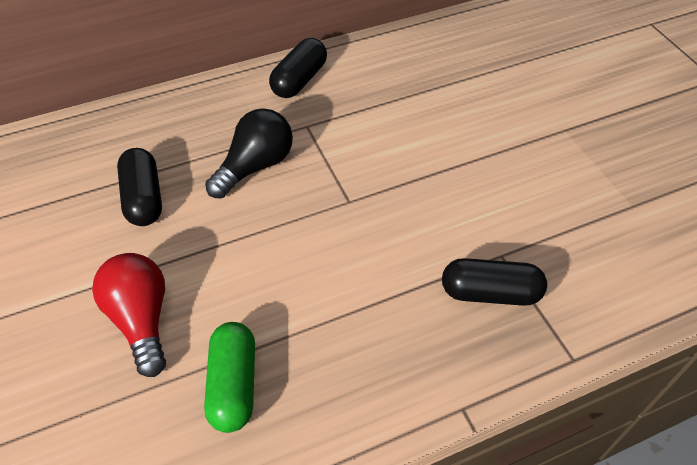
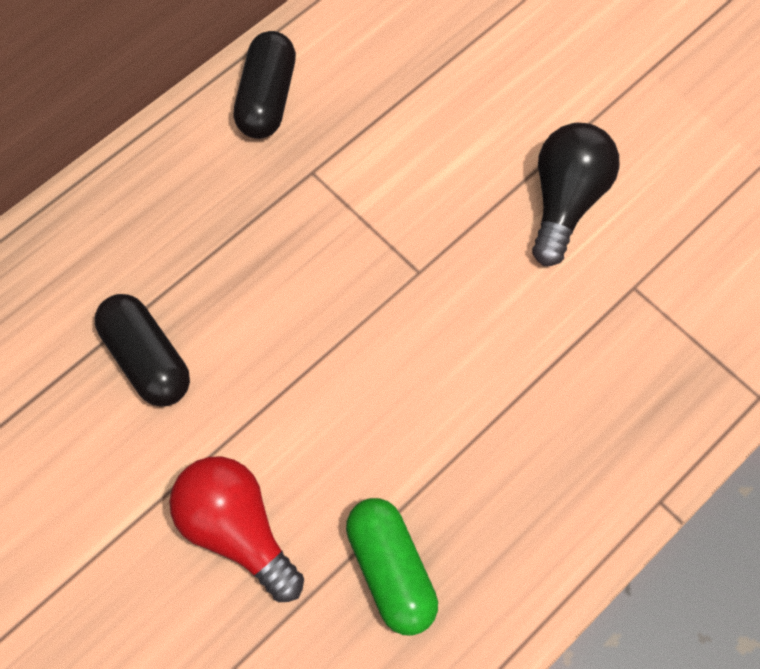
camera: 20 degrees left, 15 degrees up
(255, 166) = (272, 260): black light bulb -> black light bulb (565, 201)
(490, 293) = (638, 344): black capsule -> none

